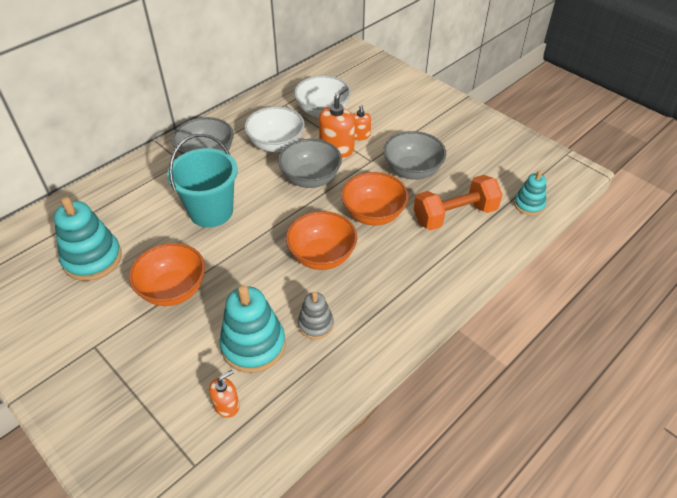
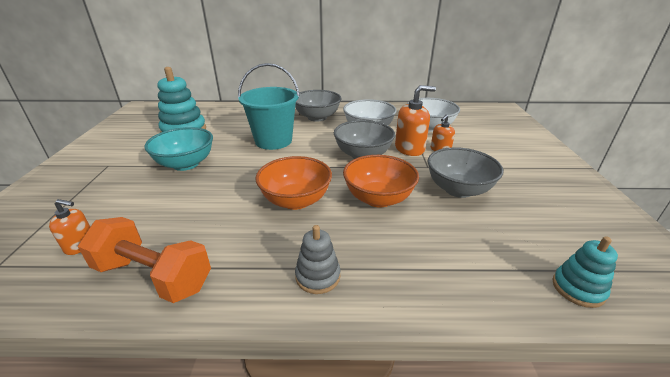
camera: 45 degrees right, 15 degrees down
(173, 290) = (186, 164): orange bowl -> turquoise bowl
(253, 345) = (161, 222): turquoise stacking toy -> none
(315, 324) = (215, 240): grey stacking toy -> grey stacking toy (318, 276)
(454, 215) = (459, 243): orange dumbbell -> orange dumbbell (153, 276)

